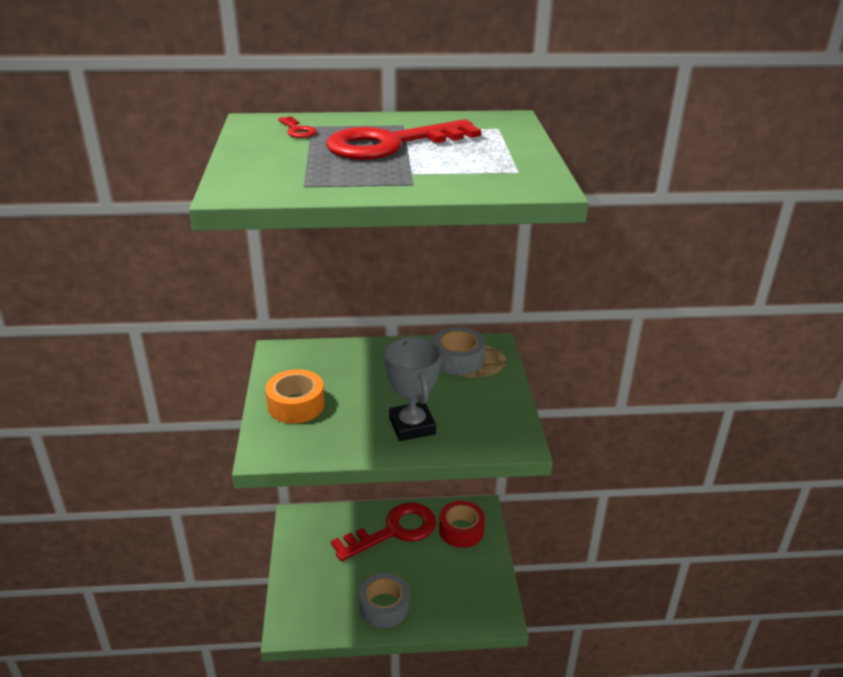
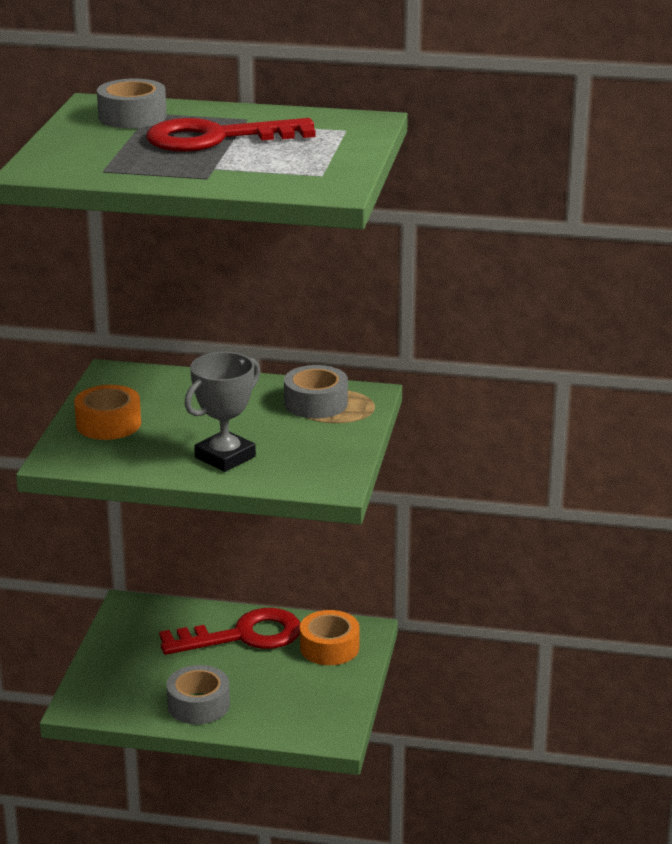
camera: 15 degrees right, 5 degrees down
(297, 130) = (132, 117): red key -> grey tape
(412, 426) = (225, 457): grey trophy -> grey trophy turned 45 degrees clockwise
(461, 530) = (329, 647): red tape -> orange tape

